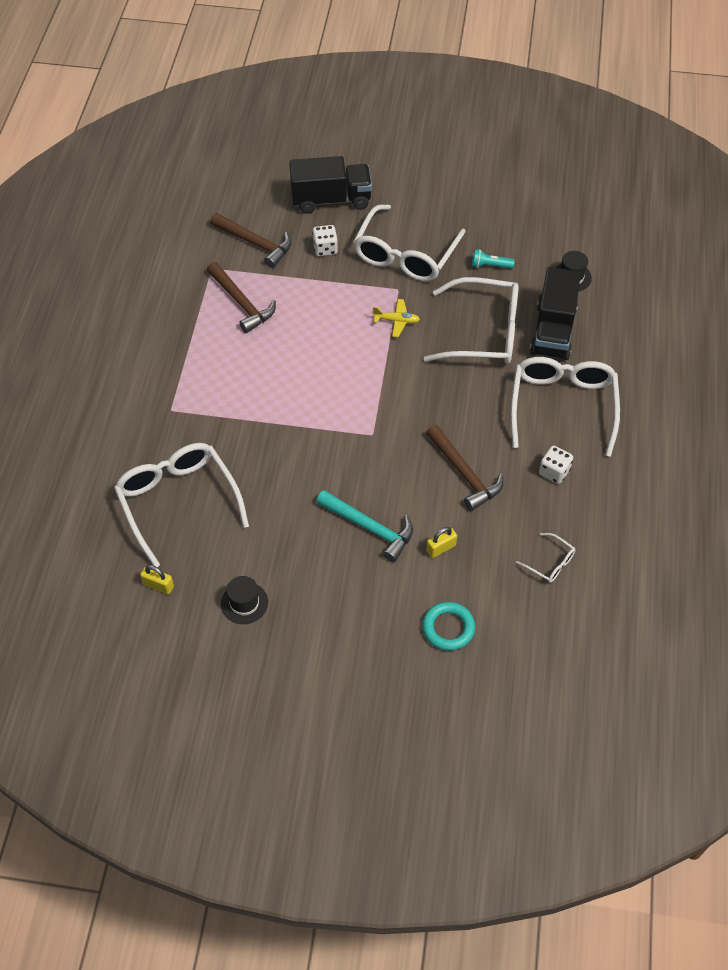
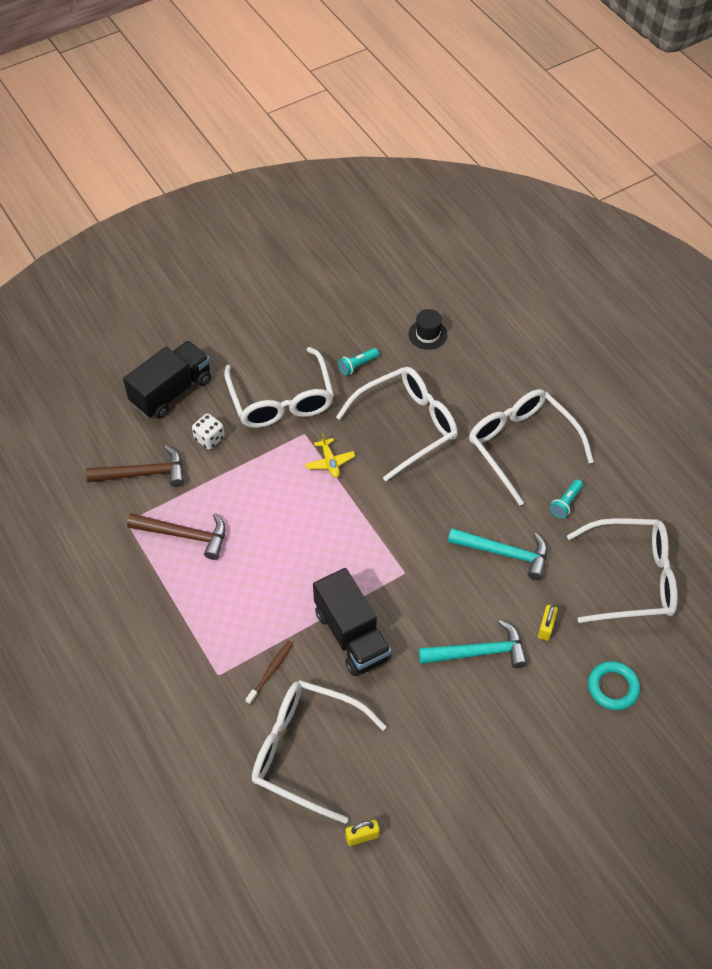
camera: 40 degrees left, 0 degrees up
(208, 433) = (271, 671): none -> brown toothbrush
(244, 603) = (445, 793): black hat -> none
(397, 321) = (330, 462): yellow plane -> yellow plane turned 105 degrees clockwise
(464, 473) = (504, 553): brown hammer -> turquoise hammer
(550, 563) = (631, 578): white glasses -> white glasses, size x2.32
(553, 331) = (456, 388): black truck -> black truck (352, 635)
(554, 472) = (566, 503): white dice -> turquoise flashlight

